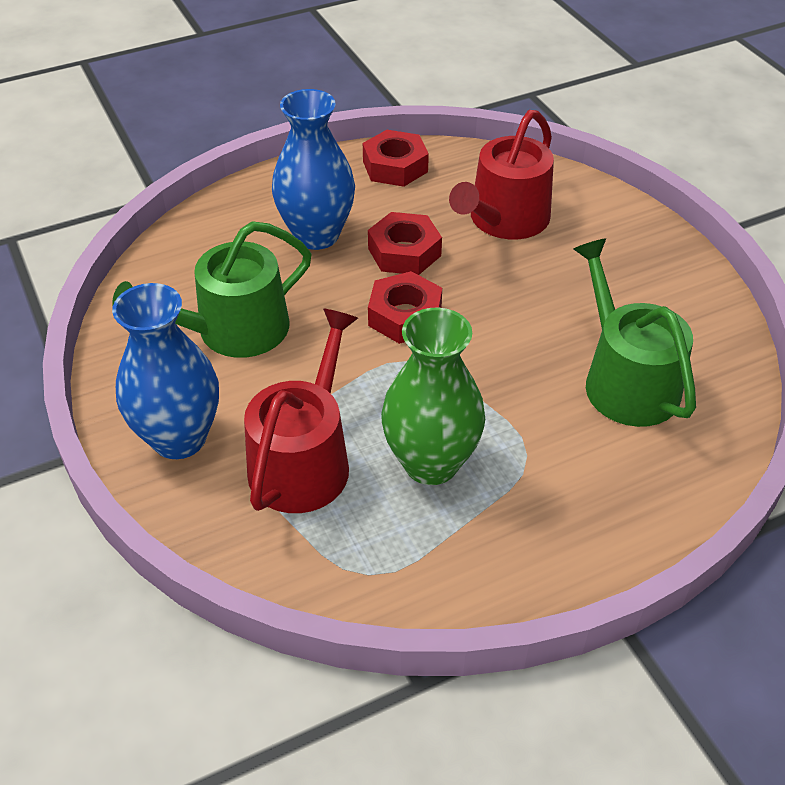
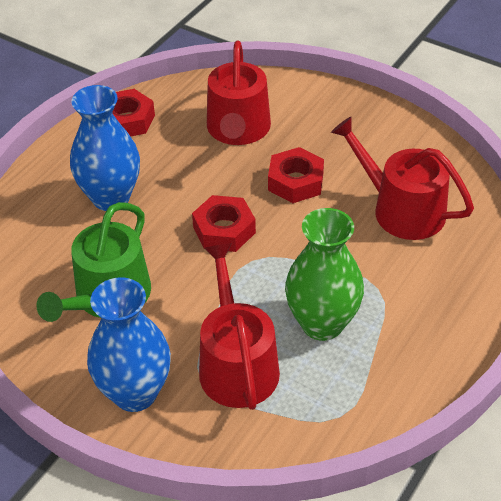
camera: 30 degrees left, 0 degrees up
(404, 252) = (186, 183): red nut -> red nut (295, 182)
(625, 380) = (401, 209): green watering can -> red watering can

